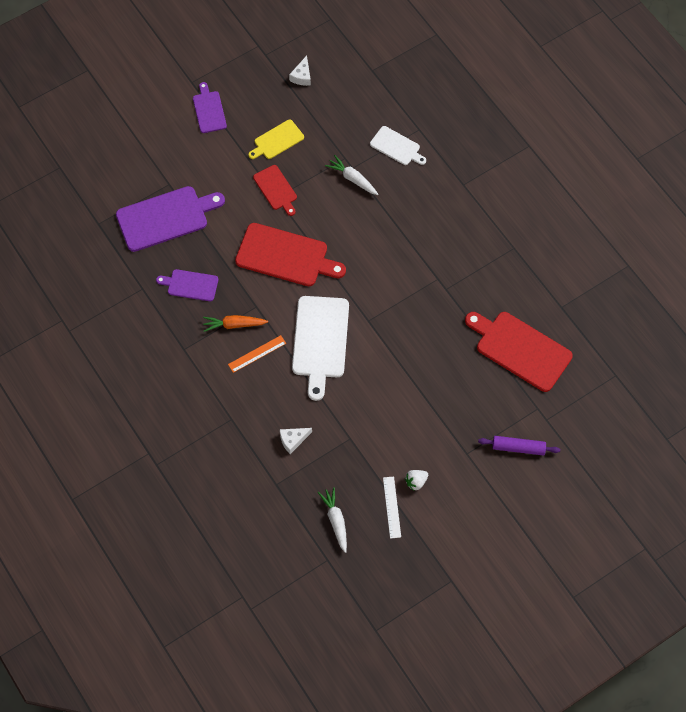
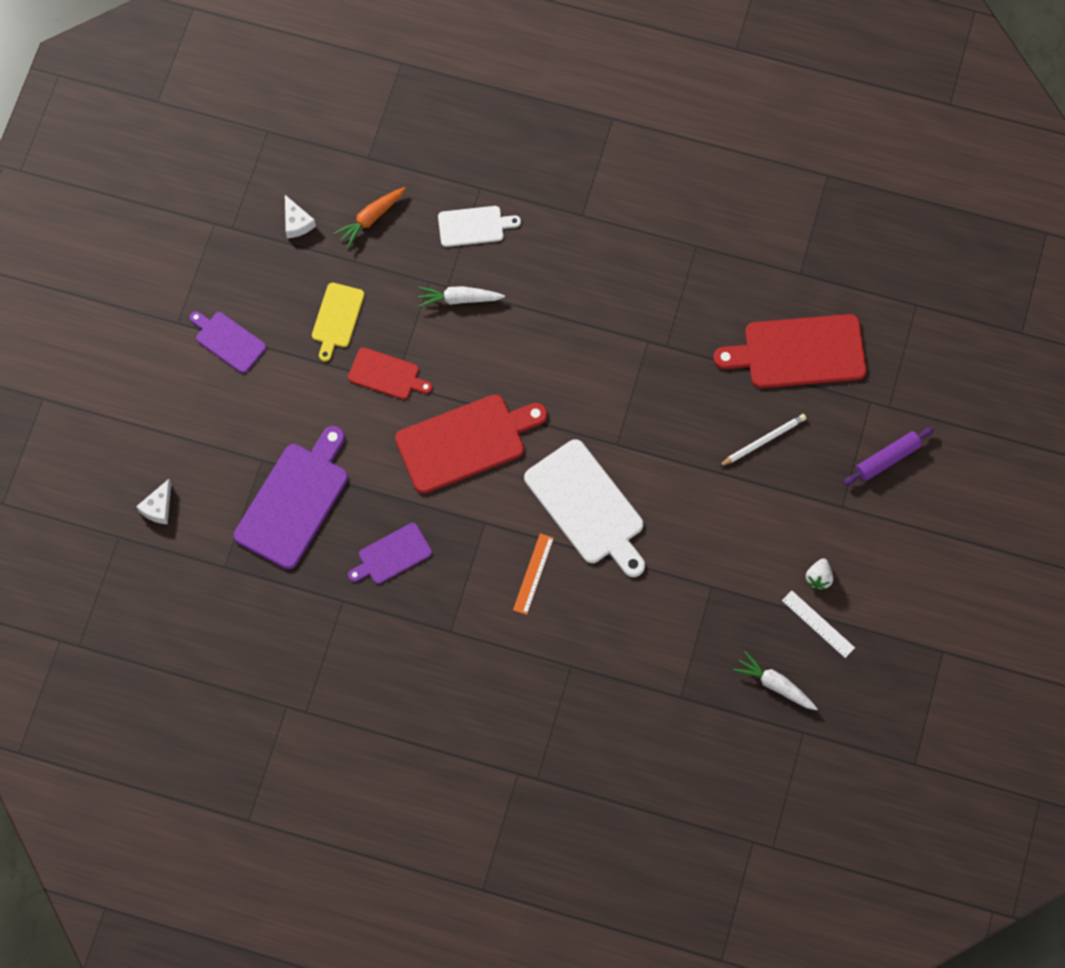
camera: 40 degrees left, 5 degrees up
(234, 325) = (480, 561): orange carrot -> orange carrot (371, 218)
(293, 440) = (655, 636): white cheese -> white cheese (158, 507)
(454, 382) = (763, 441): none -> white pencil

